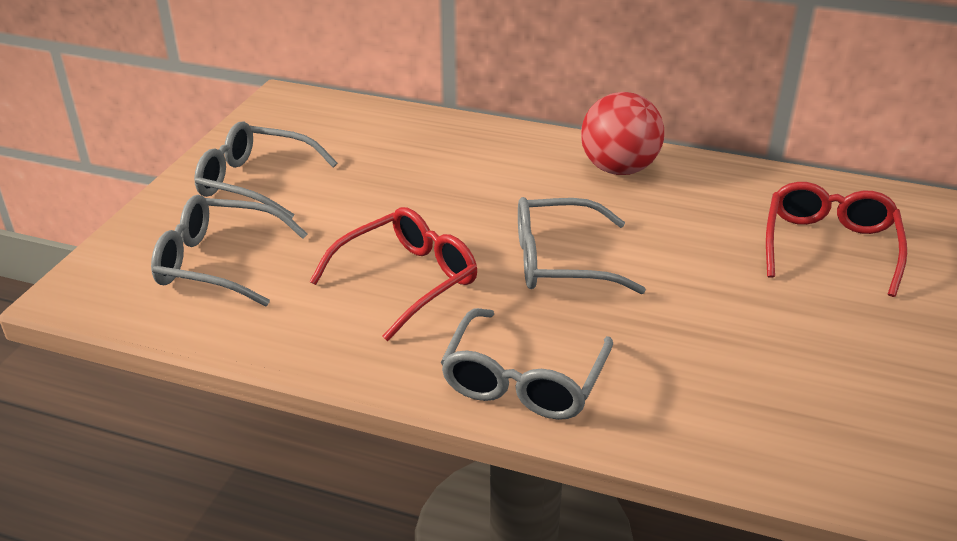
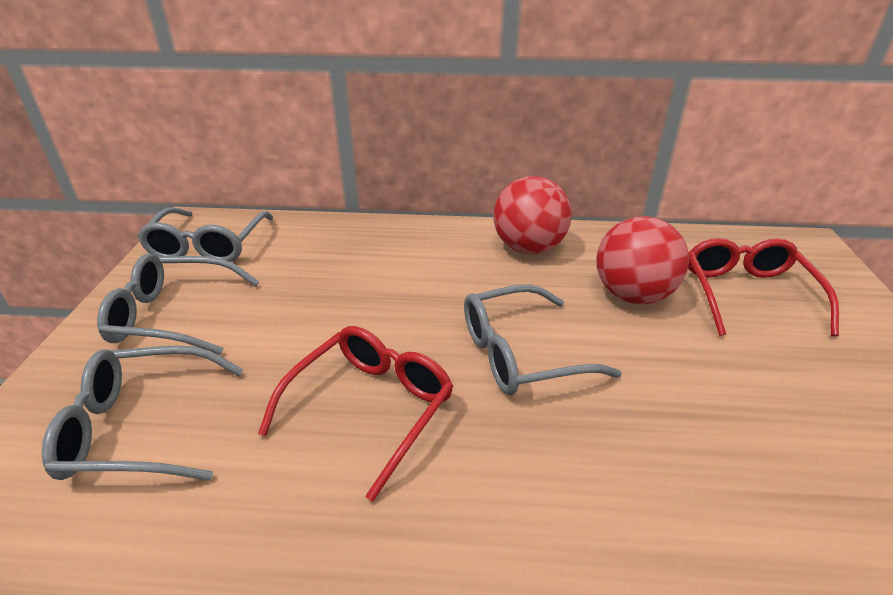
camera: 15 degrees left, 0 degrees up
(523, 381) = (552, 524): grey glasses -> grey glasses (208, 246)
(703, 229) = (632, 295): none -> red ball

